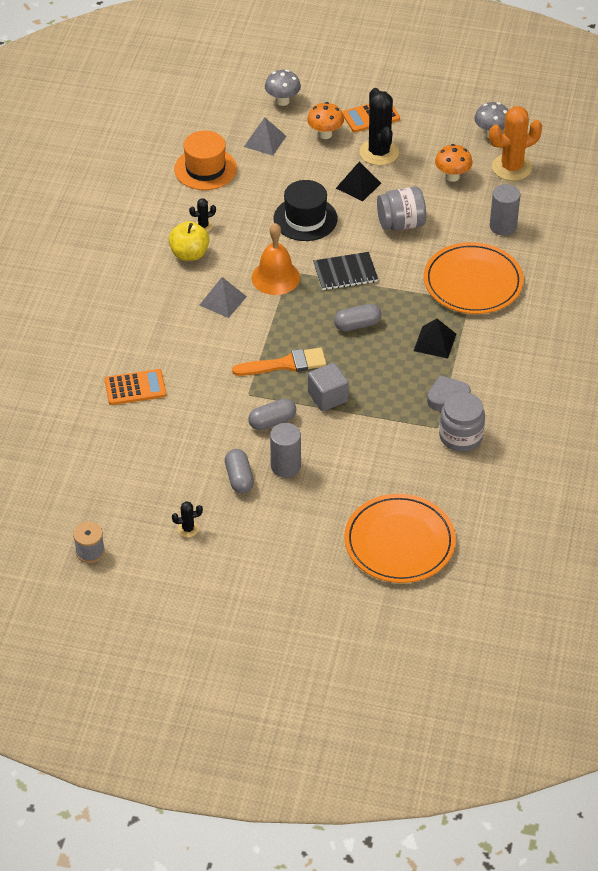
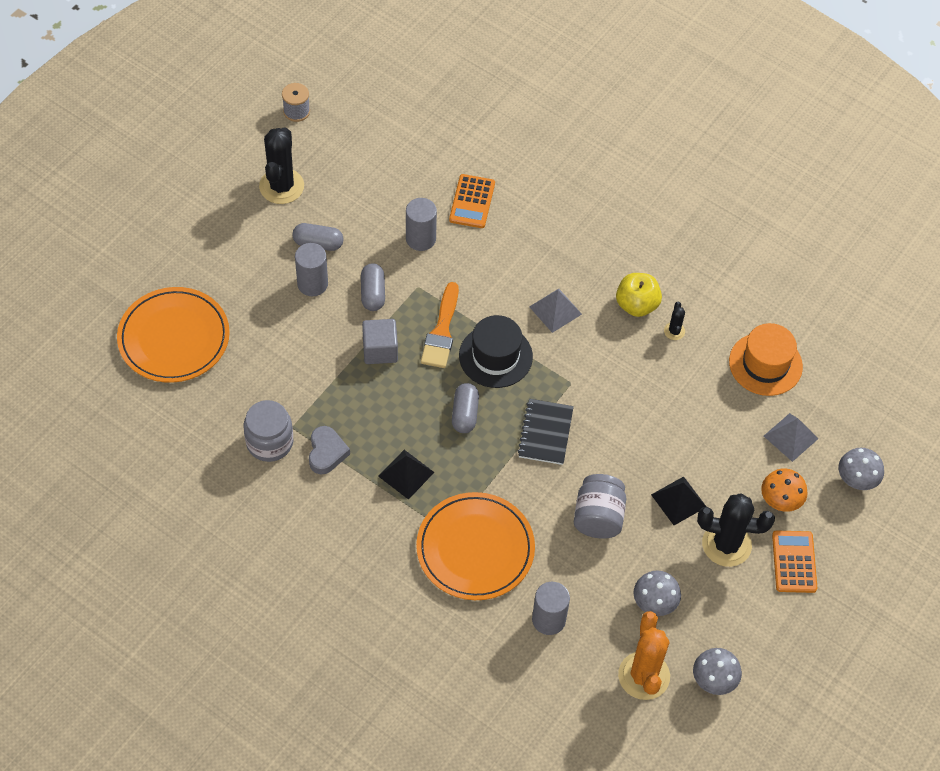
camera: 110 degrees right, 10 degrees up
(188, 529) = (281, 186): black cactus -> black cactus, size x2.19
(195, 409) = (420, 239): none -> grey cylinder
(275, 277) = (568, 367): orange bell -> none
(305, 219) = (645, 428): black hat -> black hat (495, 356)
(452, 176) = (654, 604): orange mushroom -> grey mushroom

